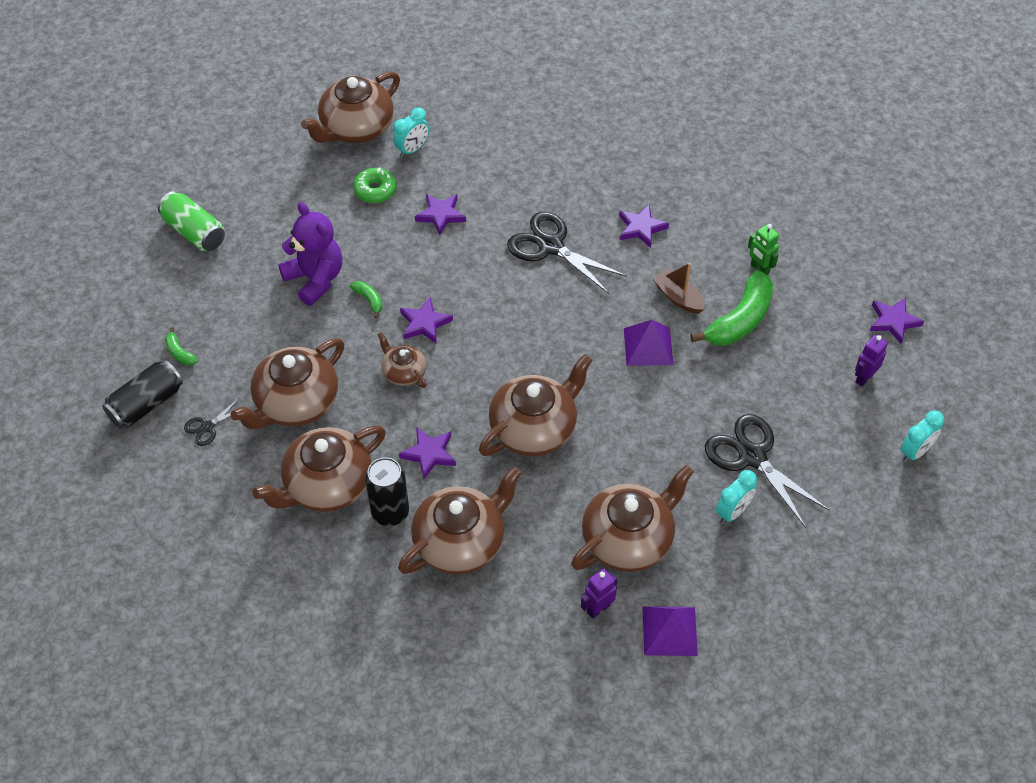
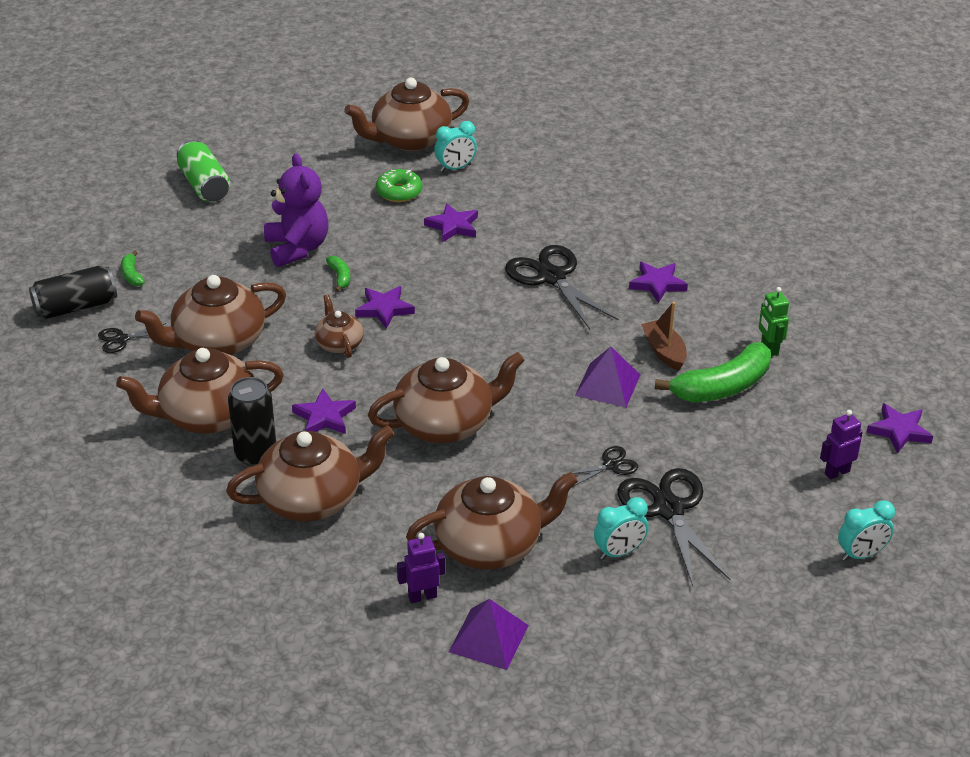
camera: 20 degrees right, 15 degrees down
(687, 427) = (611, 465): none -> black scissors

